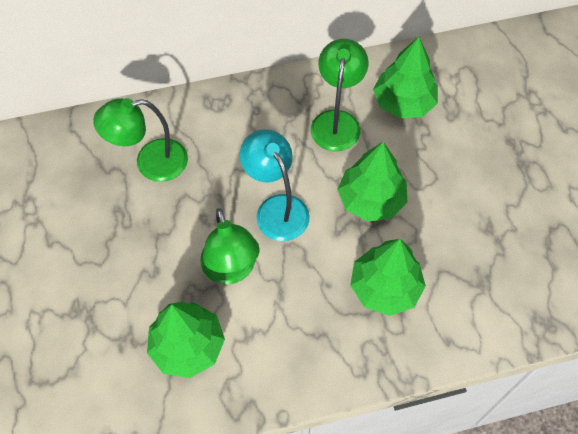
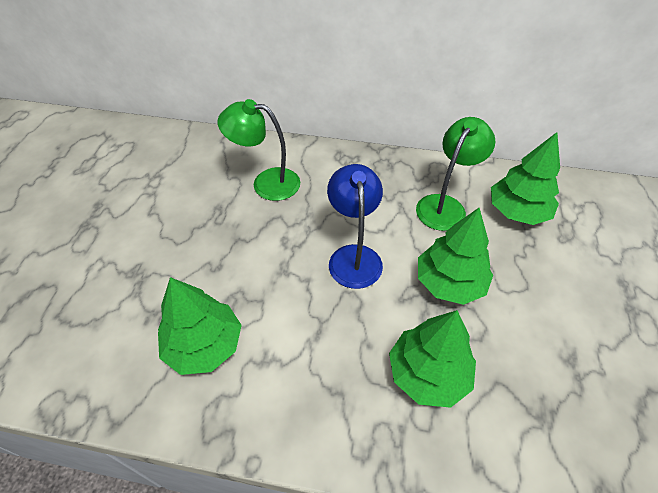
camera: 25 degrees right, 10 degrees down
(231, 270) = (283, 293): green lamp -> none
(276, 208) = (353, 256): turquoise lamp -> blue lamp

